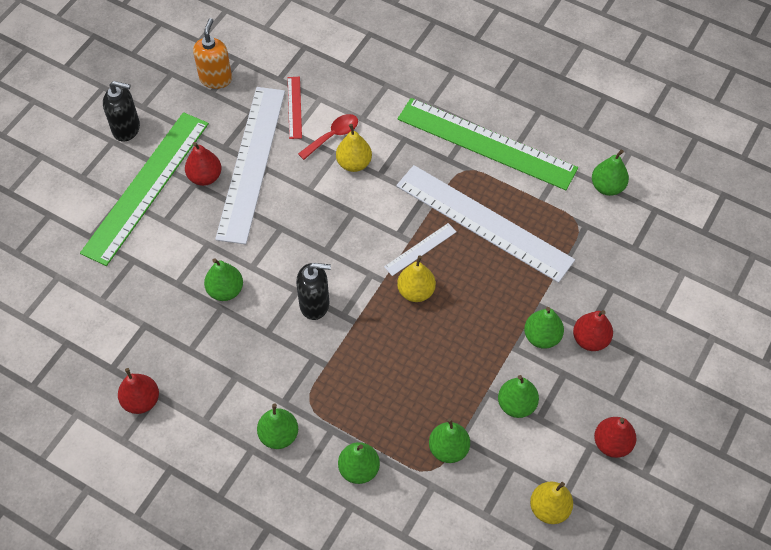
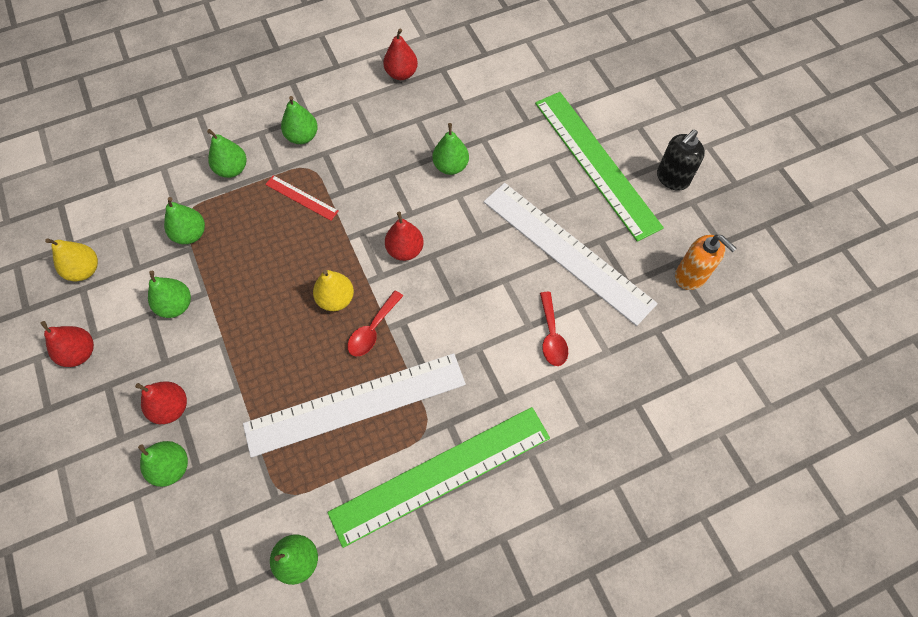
camera: 125 degrees right, 5 degrees up
(205, 177) = (576, 209): red pear -> red pear (405, 250)
(294, 107) = (610, 323): red ruler -> red ruler (301, 198)
(315, 304) = (387, 218): black soap dispenser -> none
(354, 163) = (506, 334): yellow pear -> none
(420, 249) = (372, 330): white ruler -> red spoon
(542, 337) = (209, 369): green pear -> green pear (171, 467)

